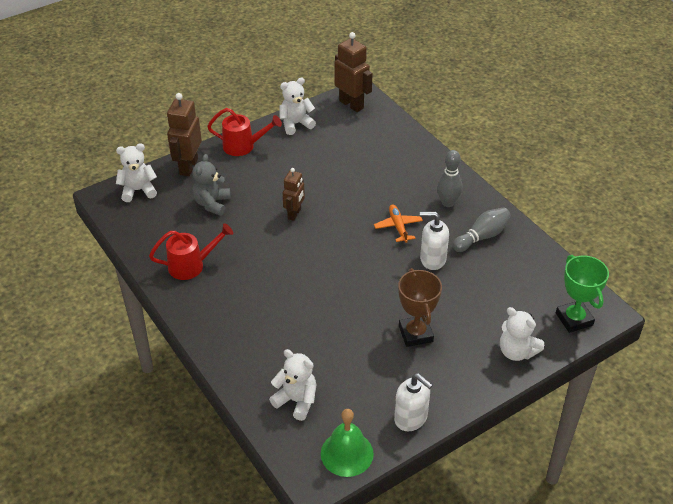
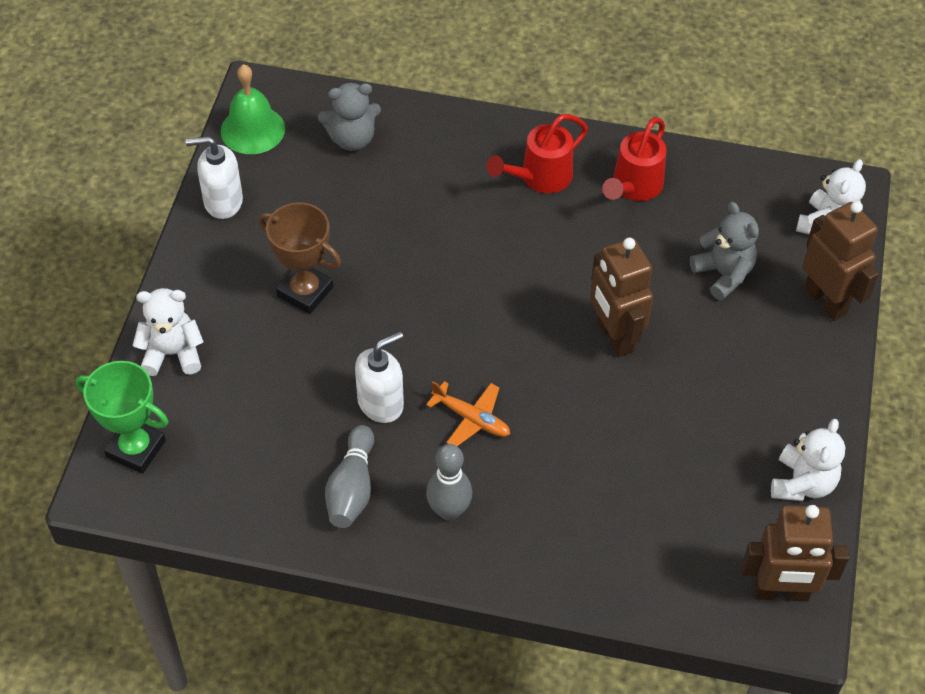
camera: 135 degrees right, 10 degrees up
(243, 146) = (810, 386): red watering can -> red watering can (540, 177)
(294, 214) = (614, 337): brown robot -> brown robot, size x1.57
(296, 401) = (352, 139): white teddy bear -> grey teddy bear

